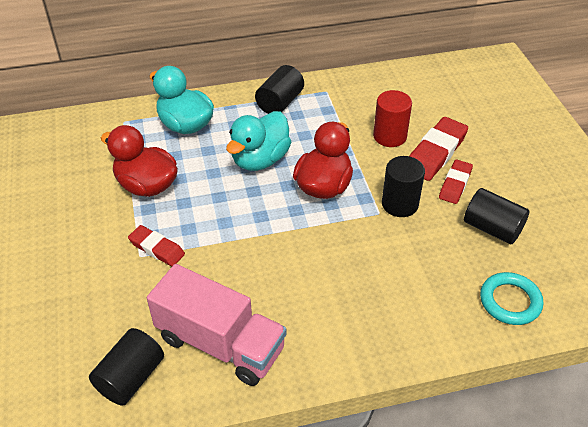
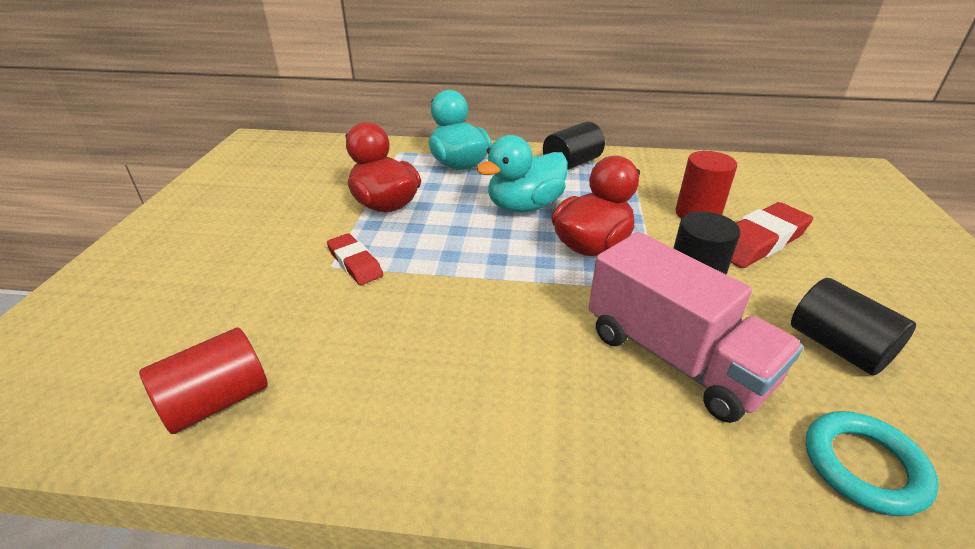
camera: 20 degrees right, 10 degrees down
(131, 378) = (217, 401): black cylinder -> red cylinder
(220, 343) = (361, 392): pink truck -> pink truck (675, 357)
(455, 184) = (782, 280): red eraser -> none

